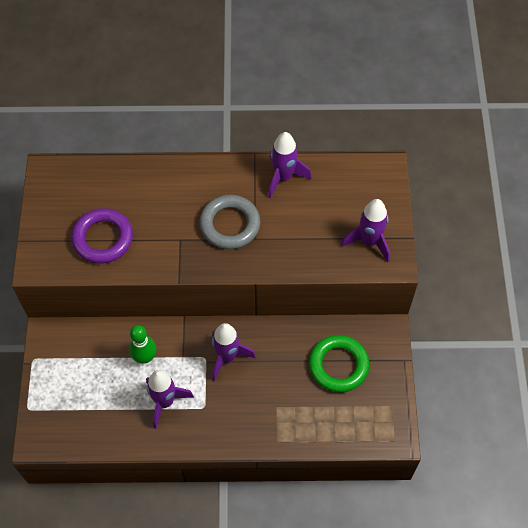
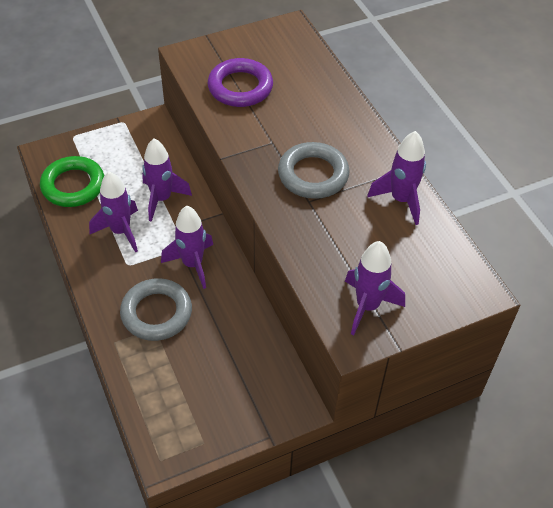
camera: 65 degrees right, 10 degrees down
(145, 357) = (162, 199): green bowling pin -> purple rocket
(263, 400) = (156, 313): none -> grey ring
(338, 365) = (230, 370): green ring -> green ring (73, 185)

